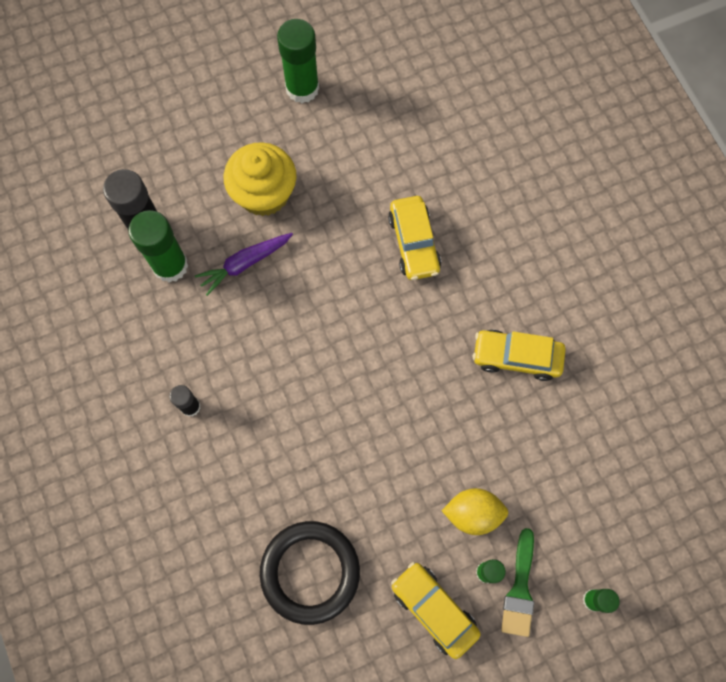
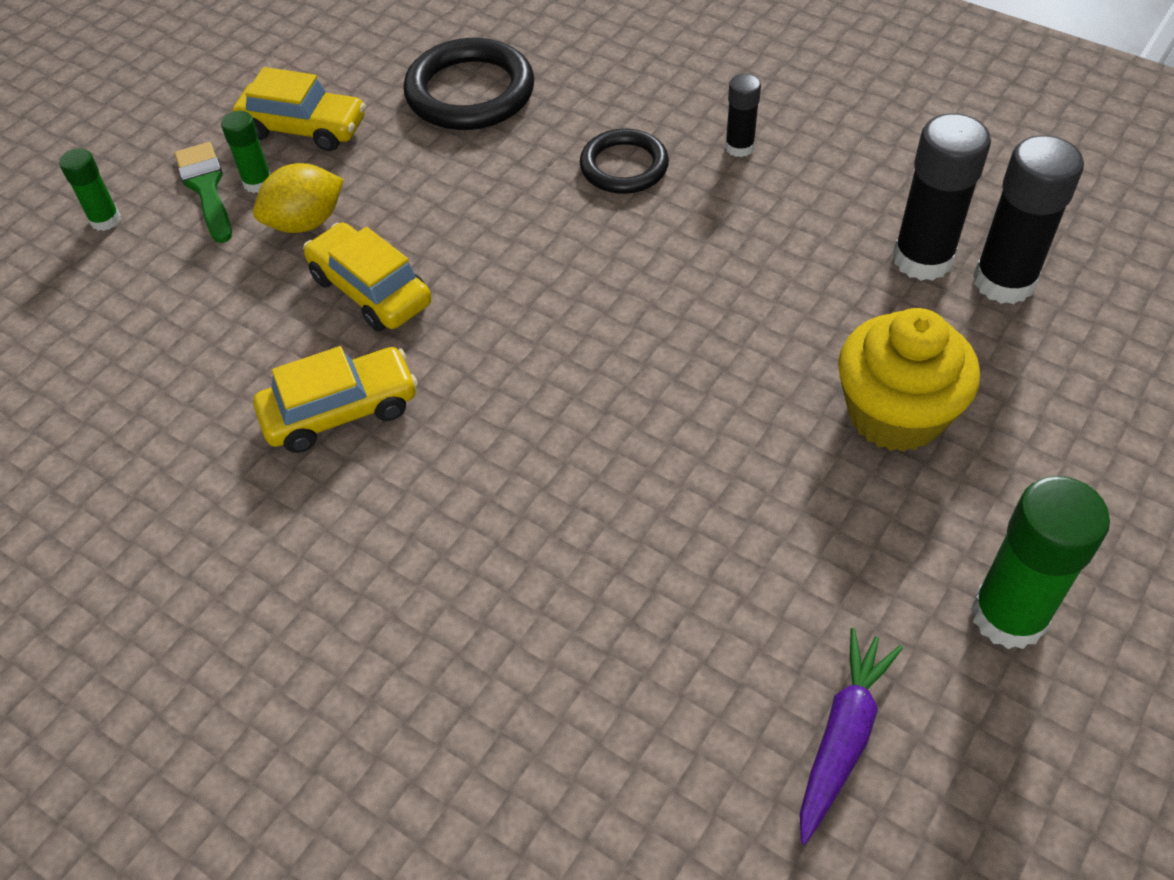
camera: 150 degrees right, 20 degrees down
(170, 265) = (922, 259): green glue stick -> black glue stick
(245, 264) = (828, 314): purple carrot -> purple carrot (842, 737)
(265, 436) = (624, 166): none -> black ring
(414, 243) = (605, 476): yellow car -> yellow car (370, 290)

